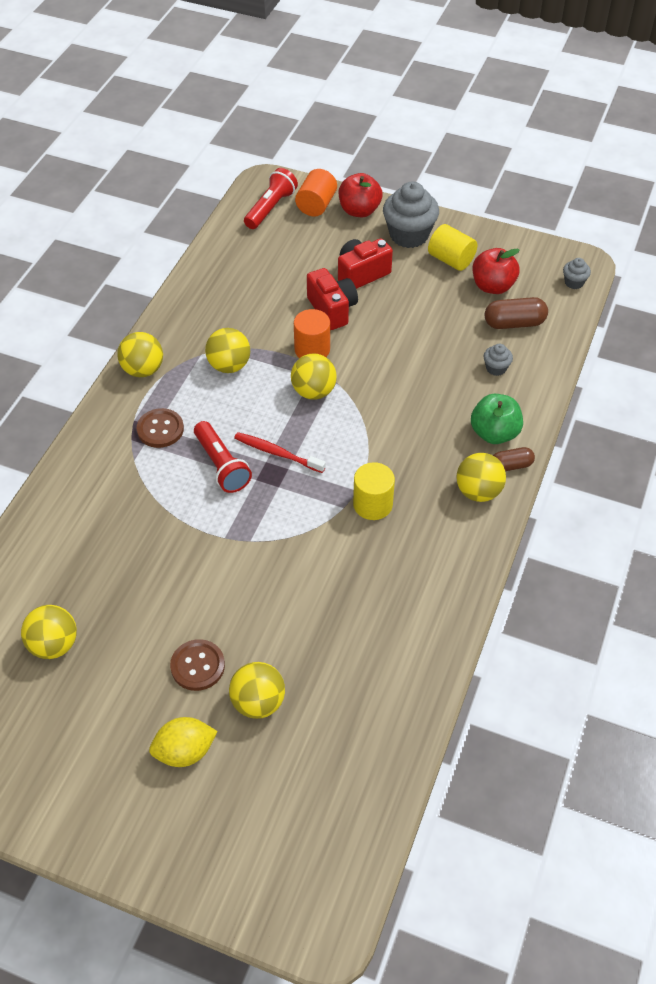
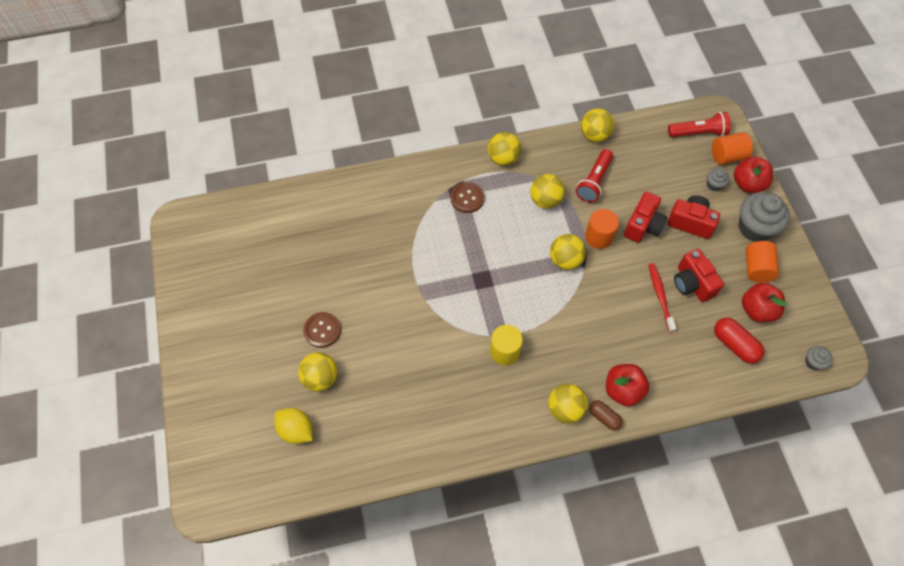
camera: 55 degrees right, 10 degrees up
(54, 645) = (287, 250): yellow ball -> yellow ball (594, 135)
(185, 751) = (265, 361): yellow lemon -> yellow lemon (296, 430)
(221, 465) = (467, 248): red flashlight -> red flashlight (594, 181)
(277, 453) = (500, 272): red toothbrush -> red toothbrush (660, 296)
(426, 313) = (692, 283): none -> red camera
(451, 260) = (757, 268): yellow cylinder -> orange cylinder
(494, 433) = (623, 390): green apple -> red apple
(496, 368) = (681, 357): grey cupcake -> grey cupcake (714, 185)
(514, 323) = (734, 345): brown capsule -> red capsule

